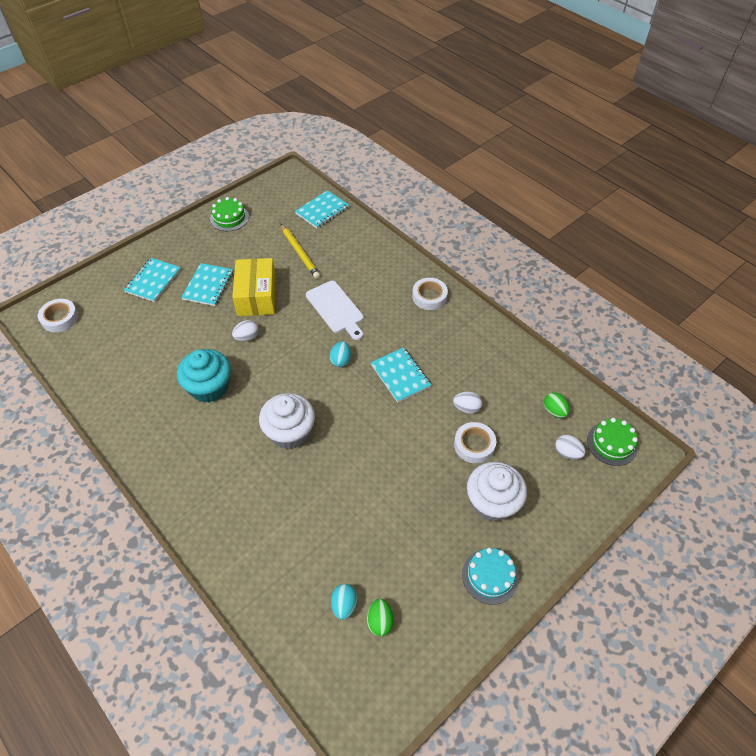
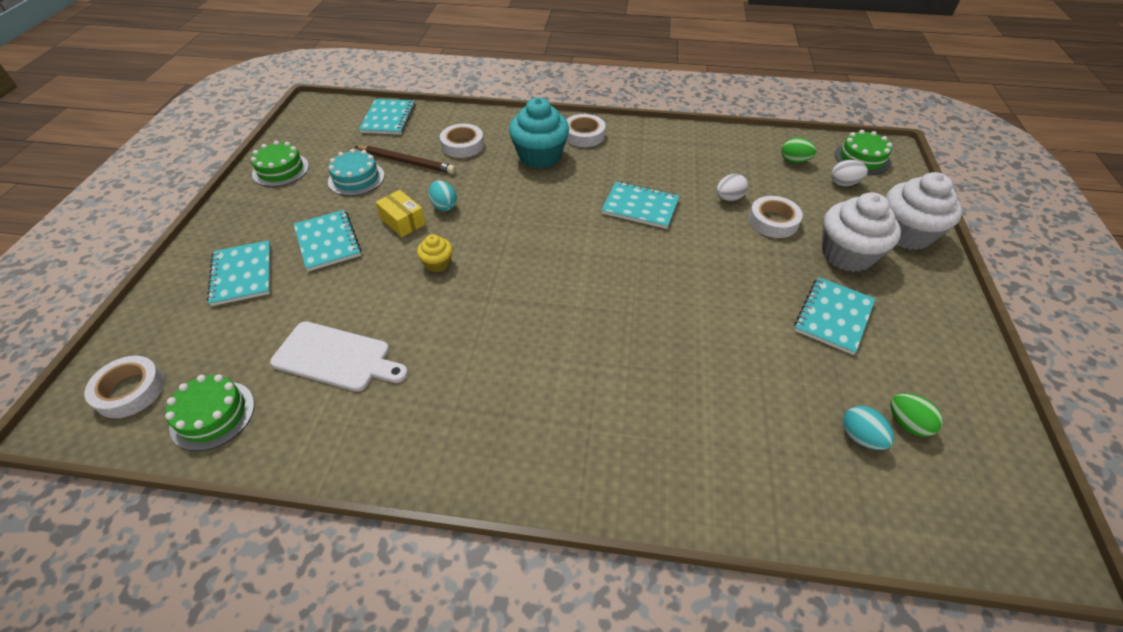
camera: 40 degrees left, 5 degrees down
(78, 355) = (212, 415): none -> green cake
(209, 387) = (450, 336): turquoise cupcake -> turquoise cupcake (539, 156)
(247, 337) = (437, 263): white egg -> yellow cupcake
(257, 296) = (403, 221): yellow box -> yellow box, size x0.55
(290, 432) = (598, 320): white cupcake -> white cupcake (906, 233)
(300, 253) = (406, 162): yellow pencil -> brown pencil
(336, 309) = (506, 188): white cutting board -> white cutting board (336, 357)
(341, 360) = (567, 226): turquoise egg -> turquoise egg (444, 206)
(344, 259) = (462, 145): none -> white tape
(425, 532) = (833, 316): none -> turquoise notebook
(490, 576) = (926, 311): turquoise cake -> turquoise cake (356, 178)

